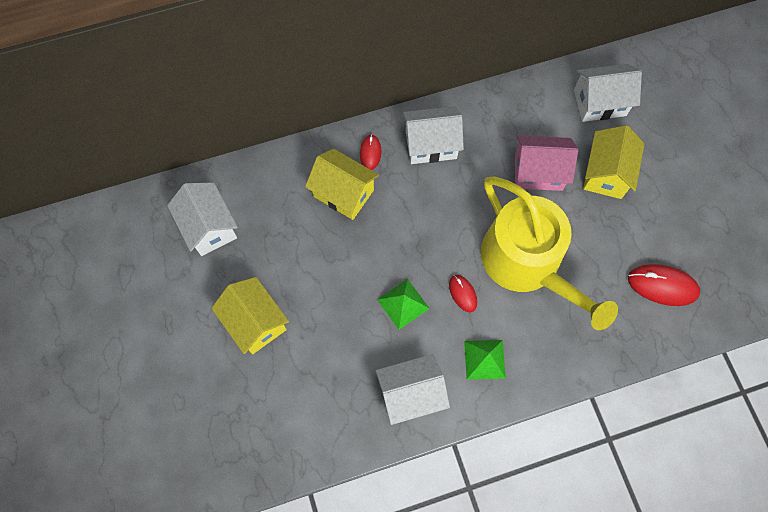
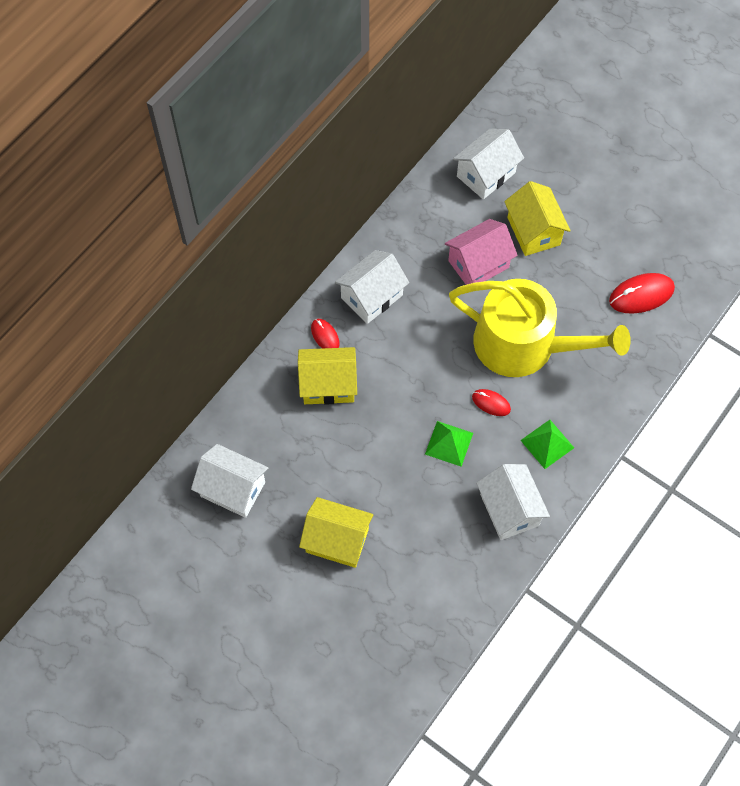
camera: 35 degrees left, 5 degrees down
(411, 393) = (509, 510): white house -> white house turned 60 degrees counterclockwise

